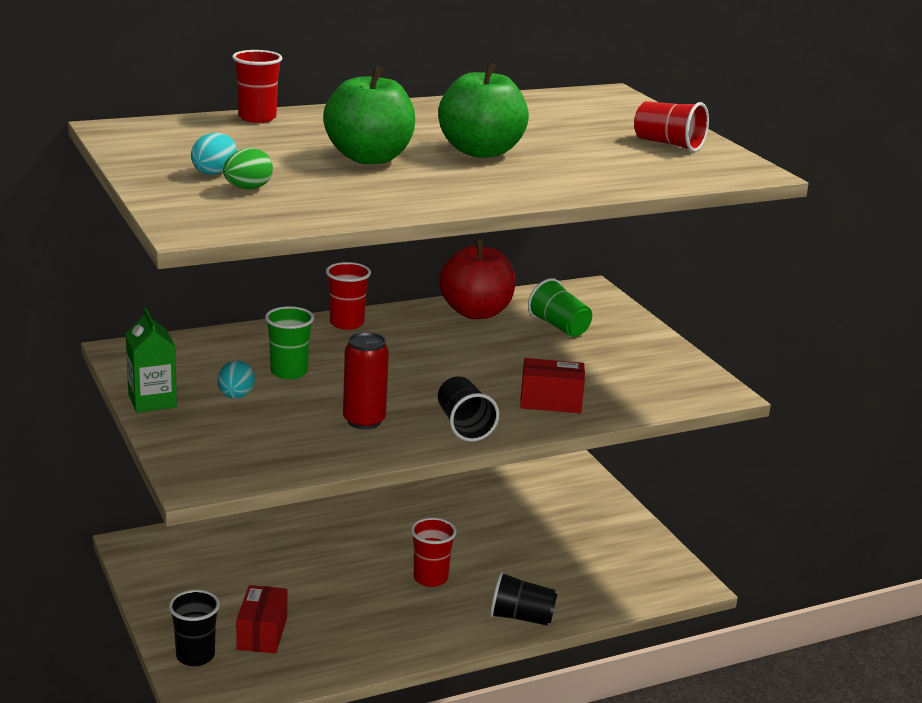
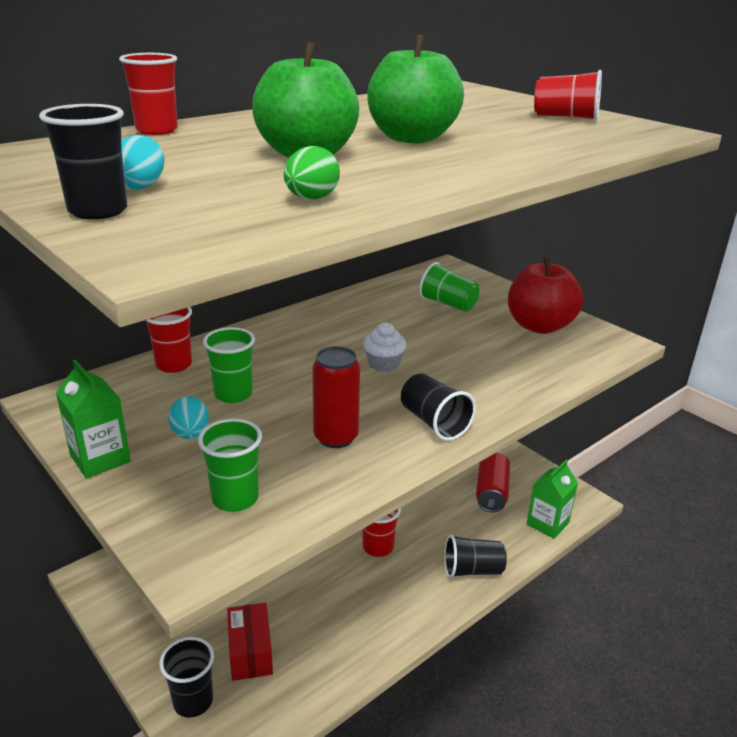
camera: 15 degrees left, 5 degrees up
(173, 189) = (98, 211): none -> black cup
(248, 188) = (194, 200): green egg -> green egg (311, 199)
(252, 447) = (235, 498): none -> green cup
(346, 323) = (264, 331): red cup -> red cup (174, 365)
(449, 370) = (383, 364): none -> white cupcake
(476, 312) = (371, 302): red apple -> red apple (539, 326)
(551, 401) = (492, 379): red box -> none
(586, 555) = (491, 492): none -> red can
(633, 595) = (547, 523): none -> green carton

